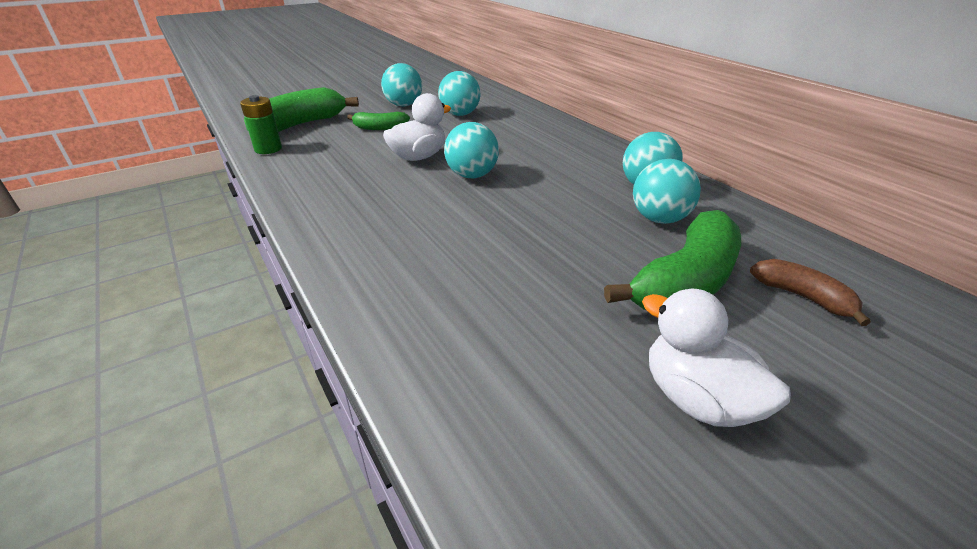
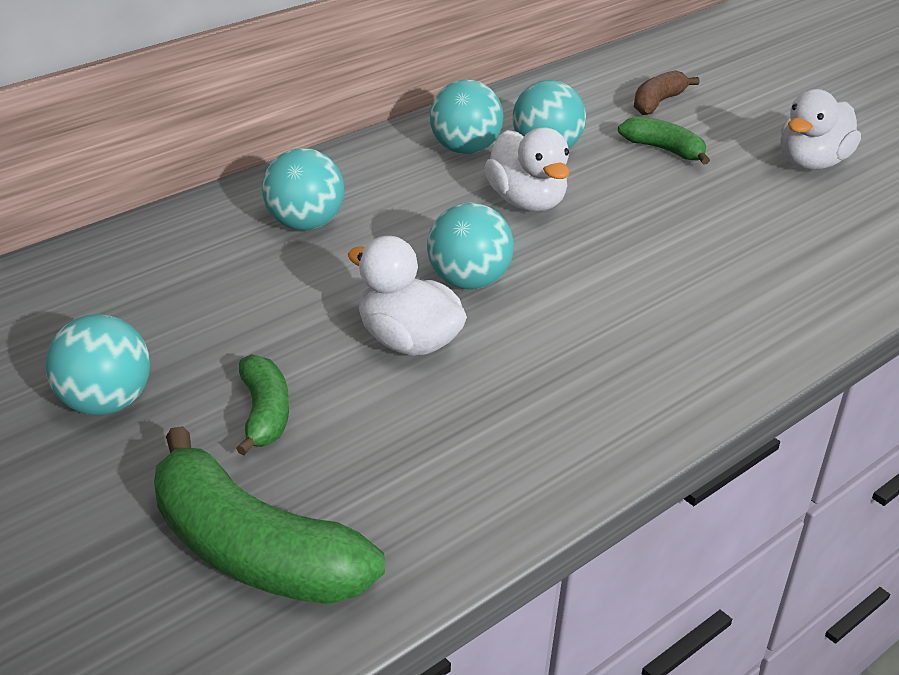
camera: 100 degrees left, 0 degrees up
(268, 149) = (407, 559): green battery -> none
(460, 114) = (176, 315): turquoise ball -> turquoise ball (304, 224)
(571, 202) = (526, 202): none -> white duck
(685, 282) = (664, 150): green banana -> green banana, size x0.54

